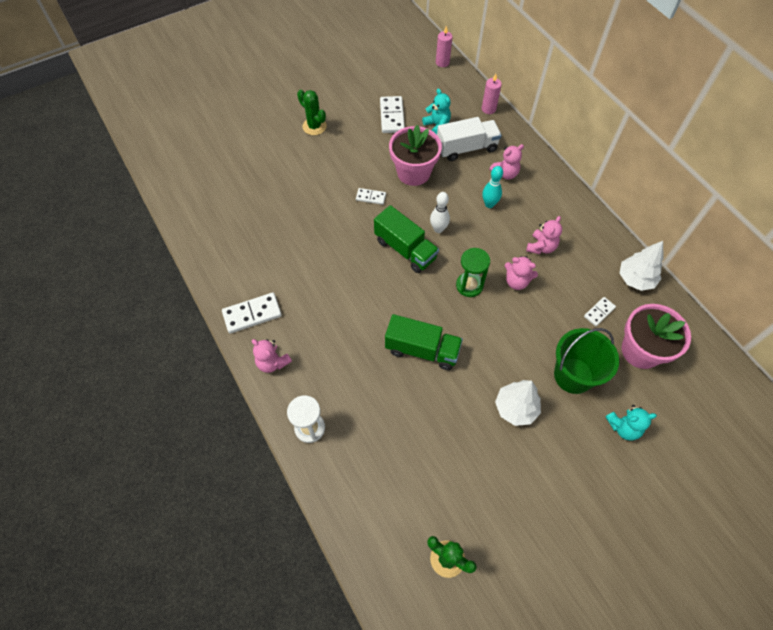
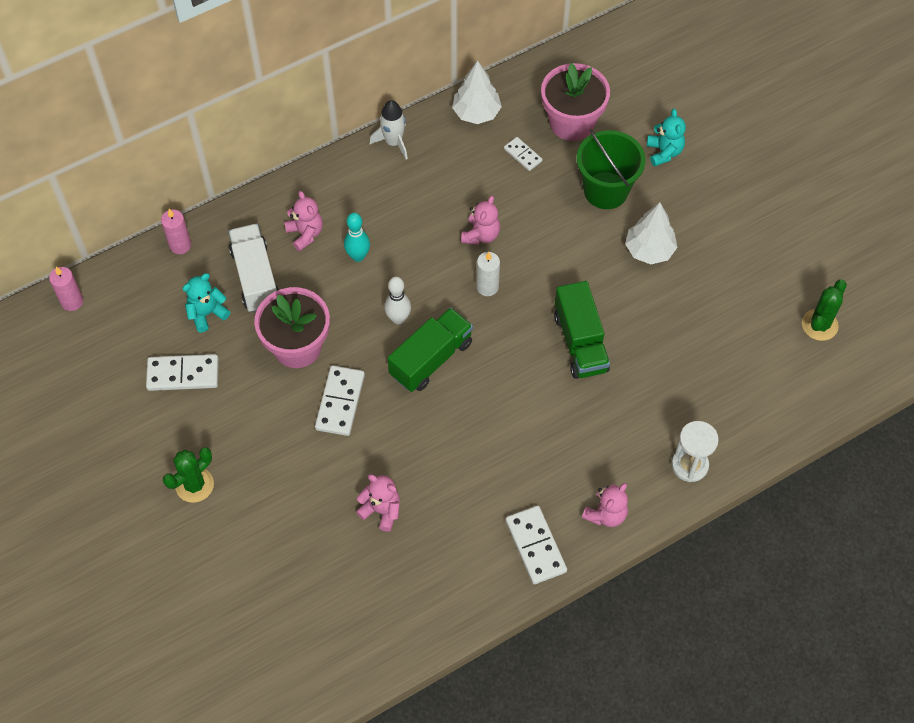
camera: 90 degrees left, 0 degrees up
(371, 197) = (340, 402): white domino -> white domino, size x1.72
(422, 350) = (580, 342): green truck -> green truck turned 150 degrees clockwise
(469, 285) = (487, 287): green hourglass -> white candle
(541, 247) = (429, 204): pink teddy bear -> pink teddy bear (381, 510)
(595, 223) = (393, 142): none -> white rocket

